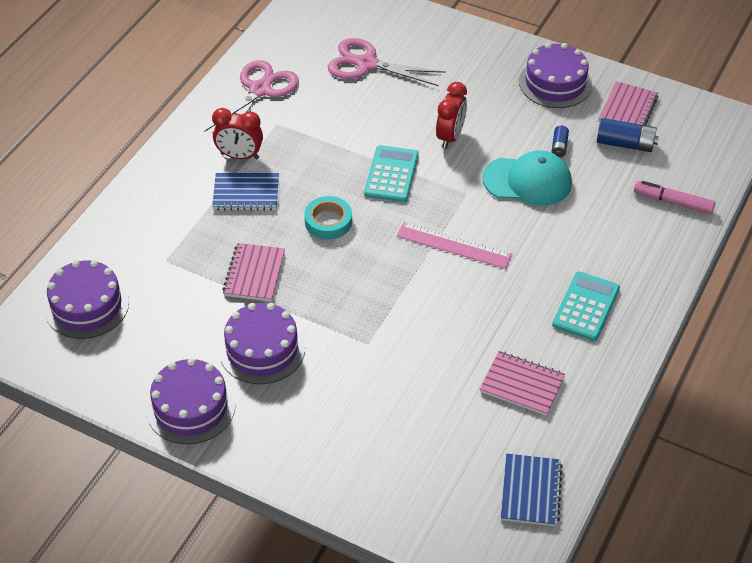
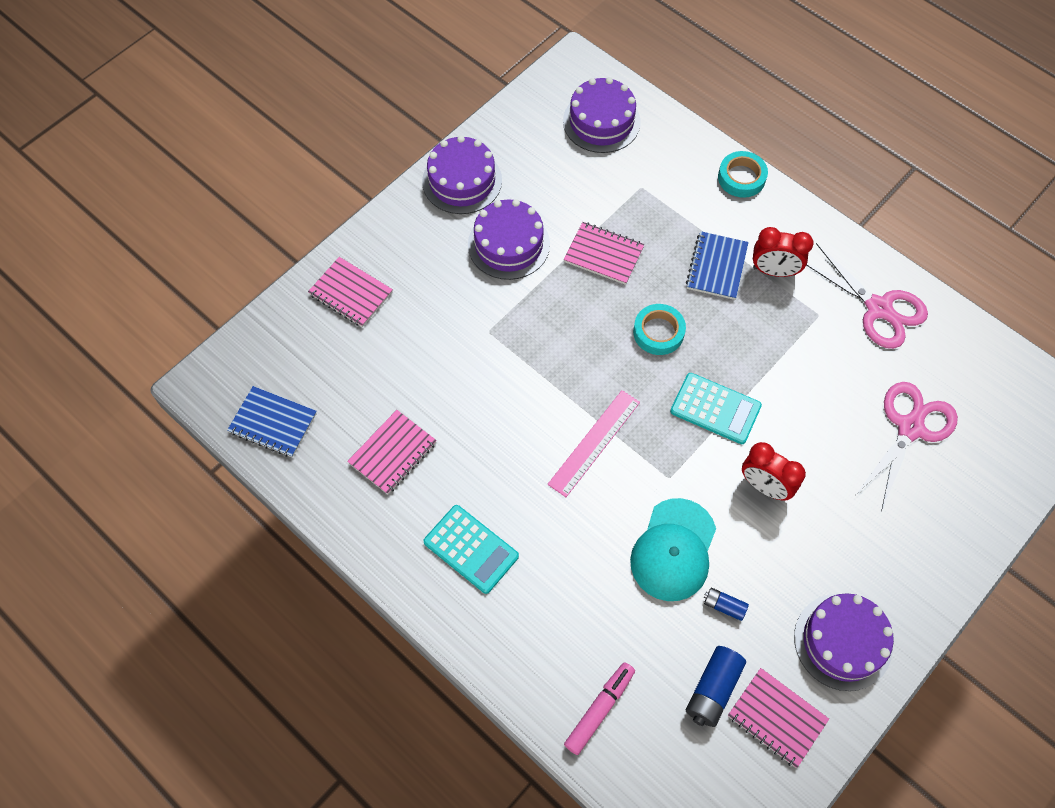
camera: 105 degrees right, 15 degrees up
(138, 190) = (741, 178): none -> turquoise tape
(239, 156) = (774, 271): red clock -> red clock turned 105 degrees counterclockwise
(360, 468) = (351, 293): none -> pink notebook

